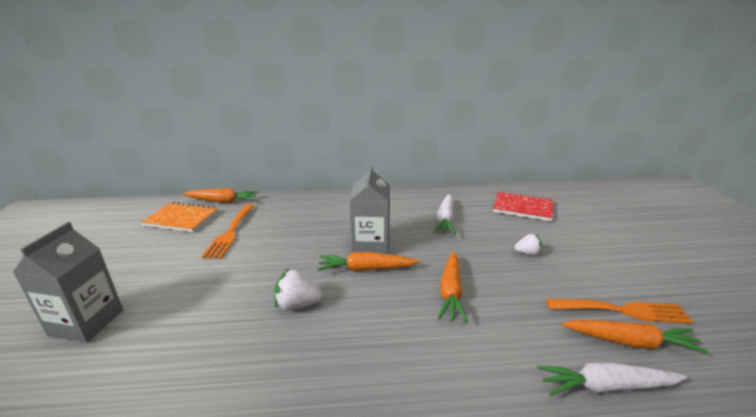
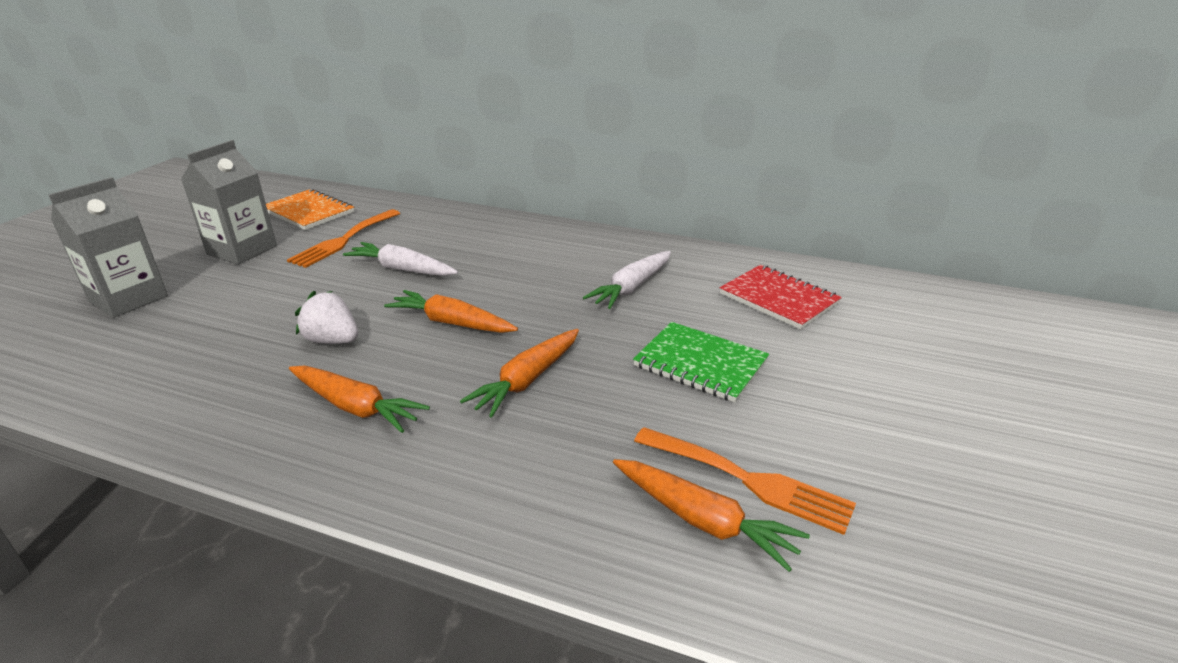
camera: 25 degrees right, 5 degrees up
(222, 201) = (372, 200): orange carrot -> orange carrot (355, 407)
(371, 245) = (490, 296): grey carton -> grey carton (242, 250)
(527, 253) = (700, 364): white strawberry -> green notebook
(606, 386) = (593, 555): white carrot -> white carrot (402, 269)

